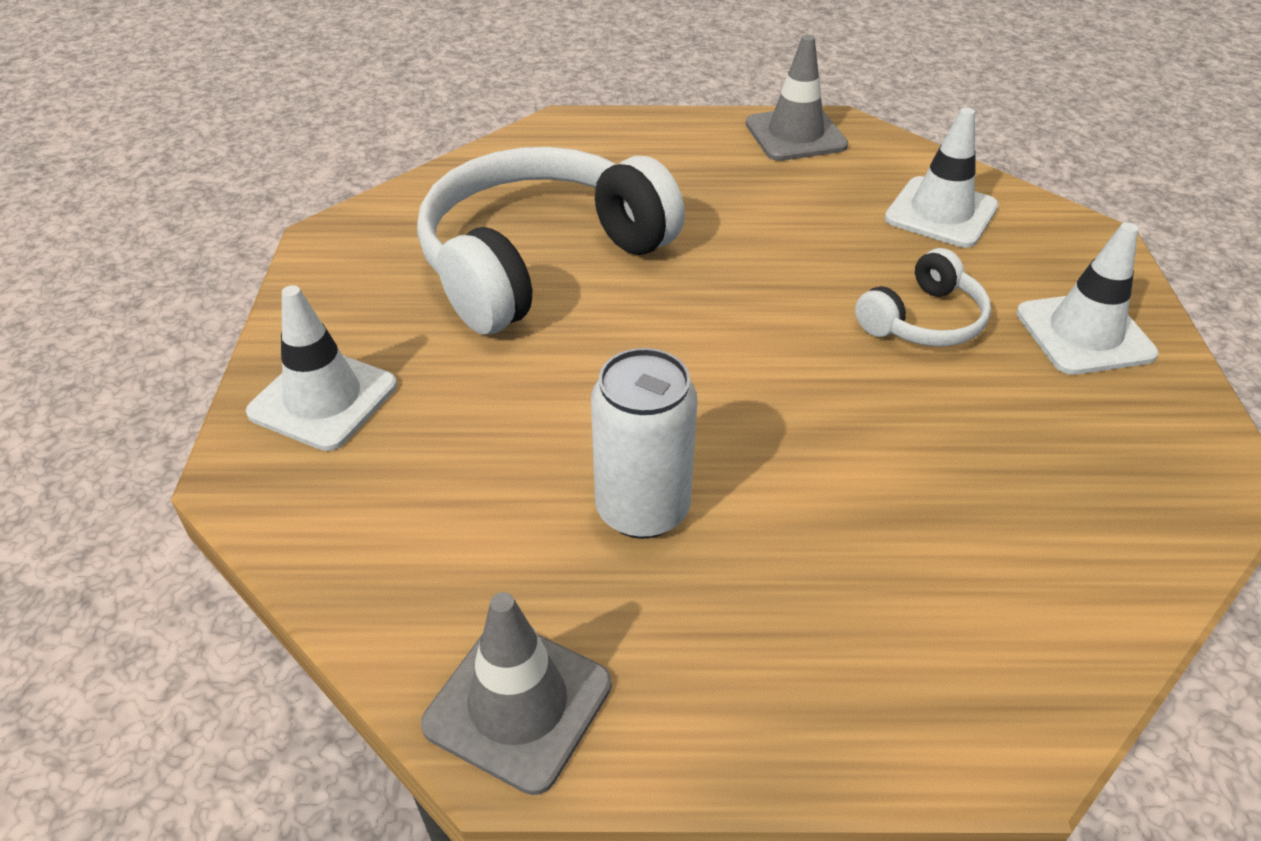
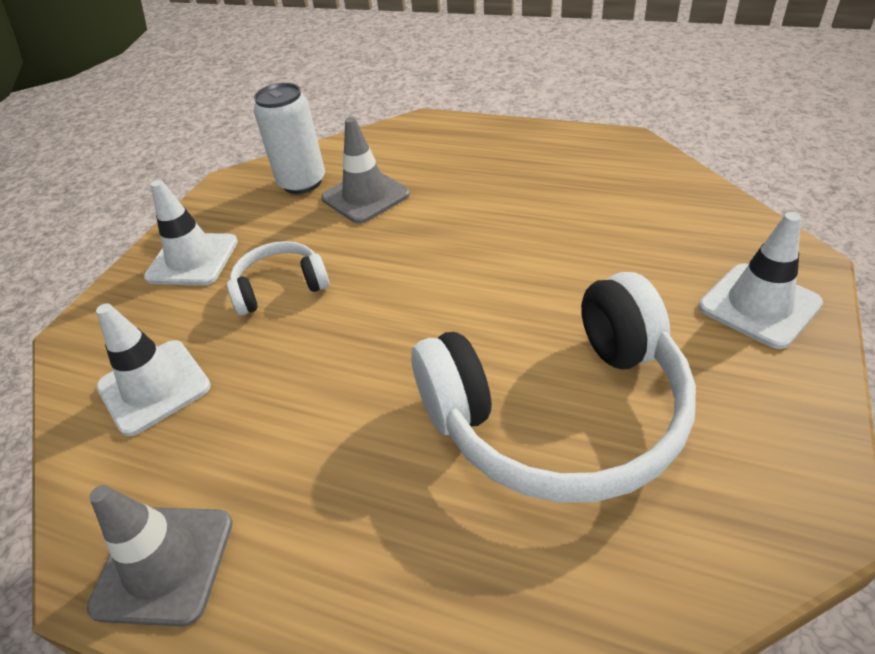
camera: 155 degrees left, 0 degrees up
(518, 704) = (620, 150): grey traffic cone -> grey traffic cone (365, 196)
(642, 509) = (536, 208): white can -> white can (302, 182)

